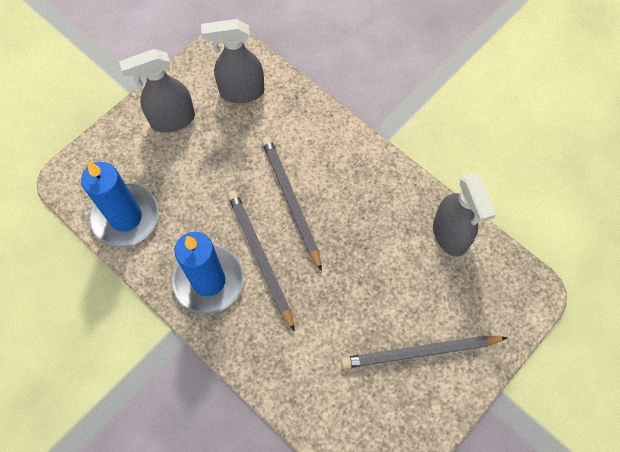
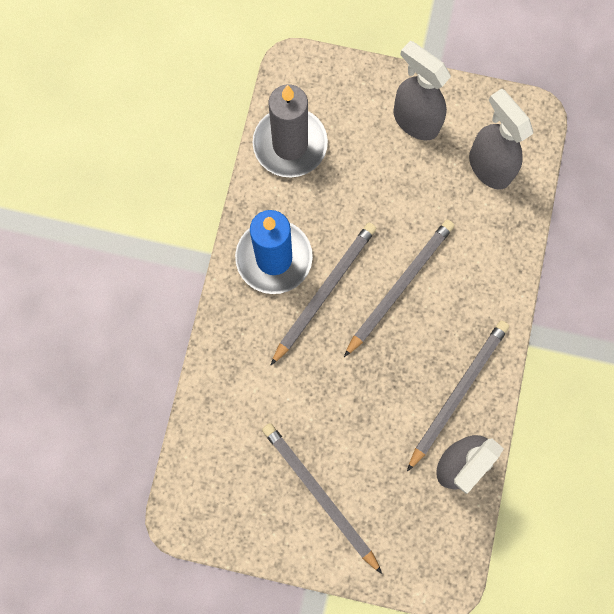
camera: 60 degrees right, 10 degrees up
(126, 217) = (290, 144): blue candle -> grey candle
(396, 206) = (457, 392): none -> grey pencil

